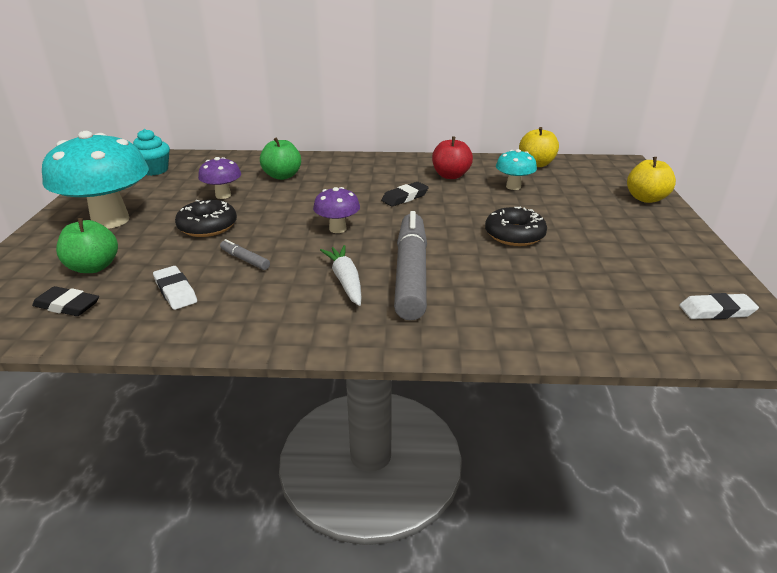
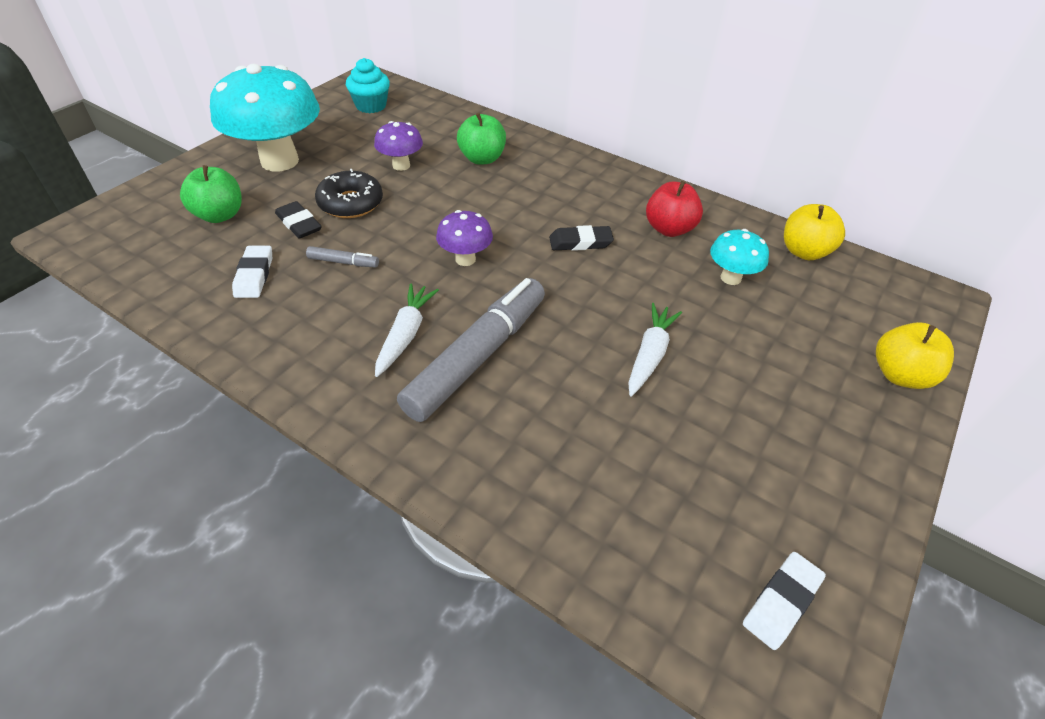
camera: 30 degrees right, 15 degrees up
(67, 305) = (166, 252): black eraser -> black eraser (299, 224)
(245, 259) = (343, 262): grey marker -> grey marker turned 120 degrees clockwise
(514, 235) = (649, 355): black donut -> white carrot
(716, 311) = (781, 602): white eraser -> white eraser turned 75 degrees counterclockwise

